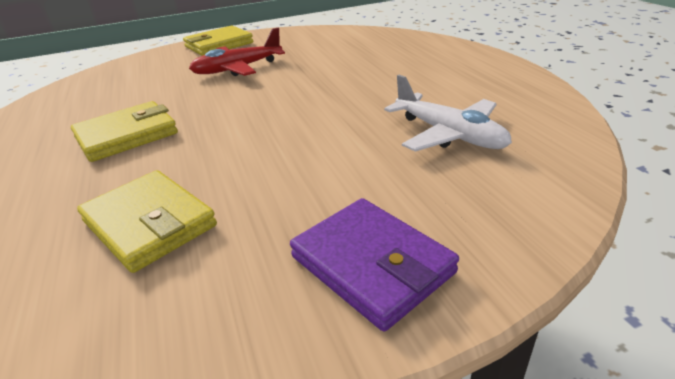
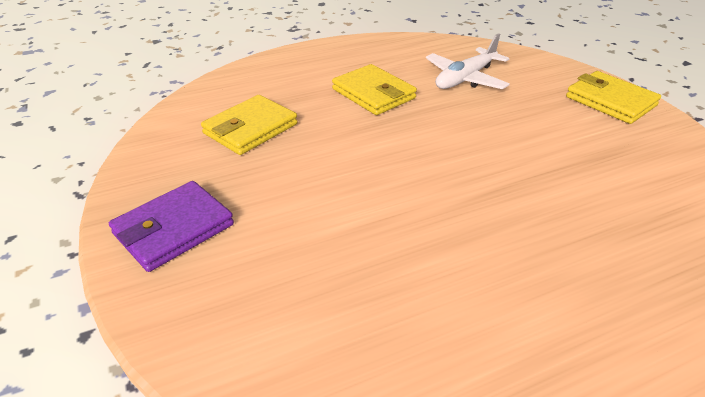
camera: 85 degrees right, 5 degrees up
(237, 69) = (533, 125): red plane -> none
(449, 135) = (364, 294): white plane -> white plane (465, 79)

